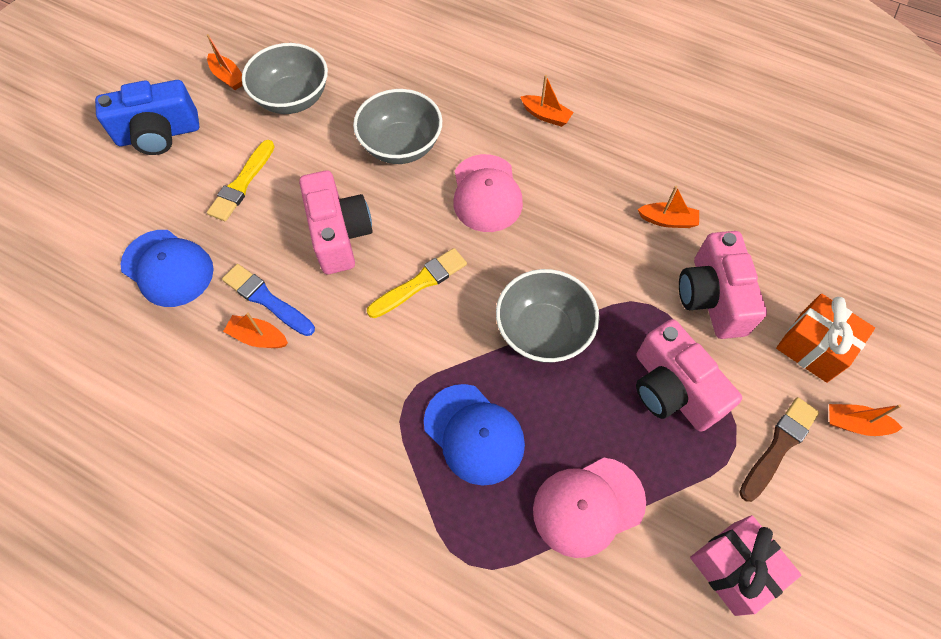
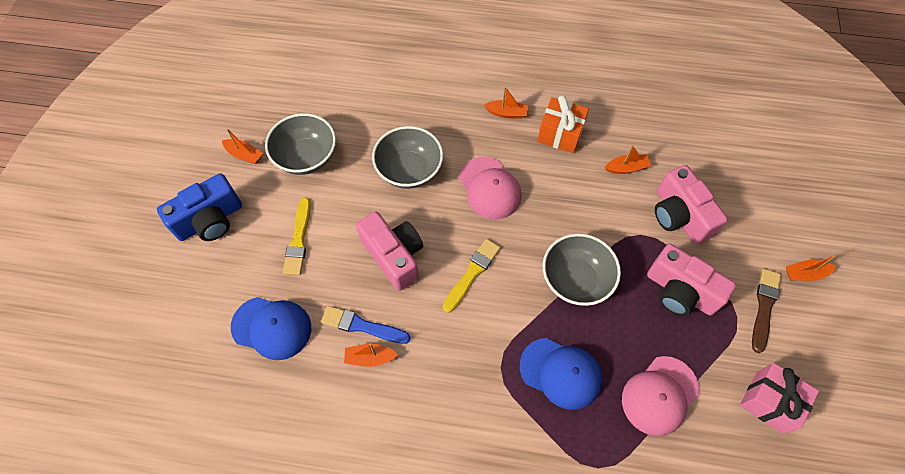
camera: 20 degrees left, 0 degrees up
(813, 347) = (758, 229): orange gift -> orange gift (560, 134)

